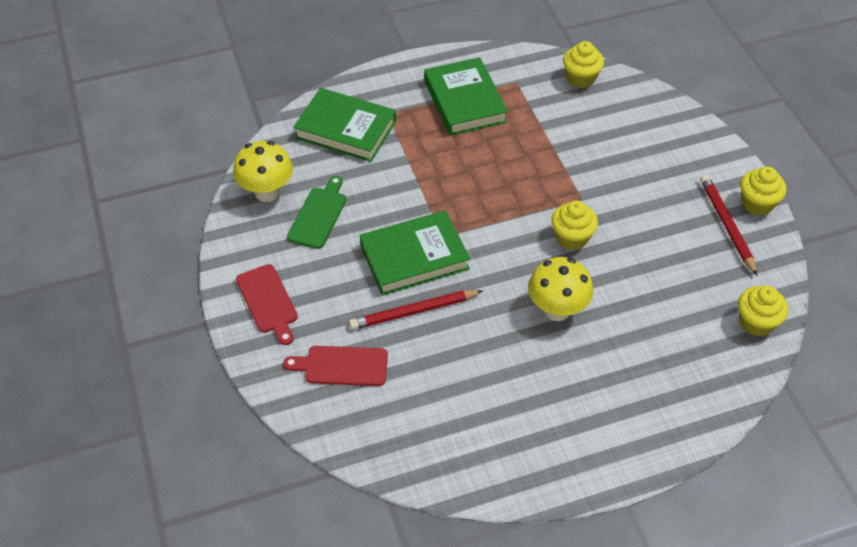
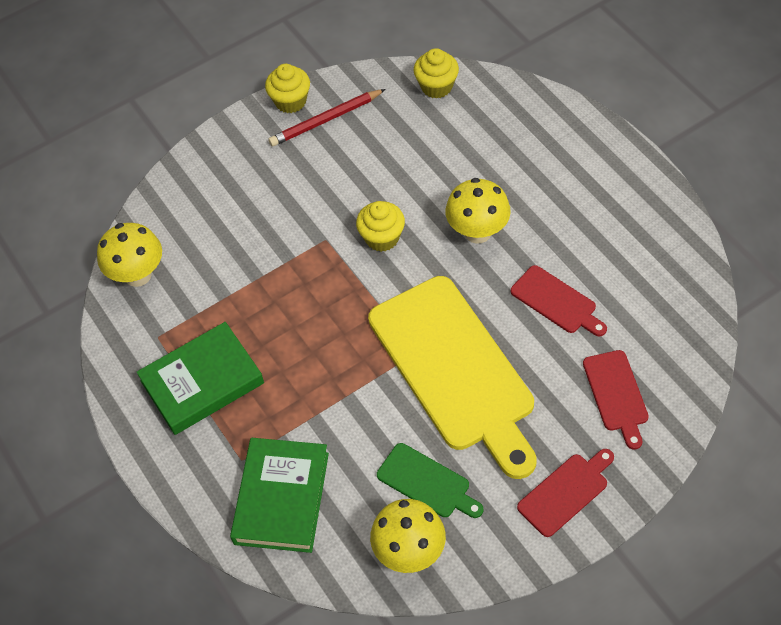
camera: 100 degrees left, 5 degrees up
(318, 215) = (427, 482): green cutting board -> green cutting board turned 150 degrees counterclockwise
(413, 312) = (526, 350): red pencil -> none
(414, 257) = (455, 369): green book -> yellow cutting board
(457, 349) = (556, 302): none -> red cutting board
(580, 78) = (138, 275): yellow cupcake -> yellow mushroom

